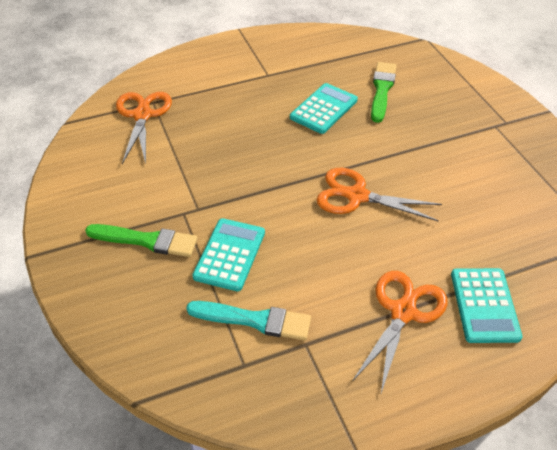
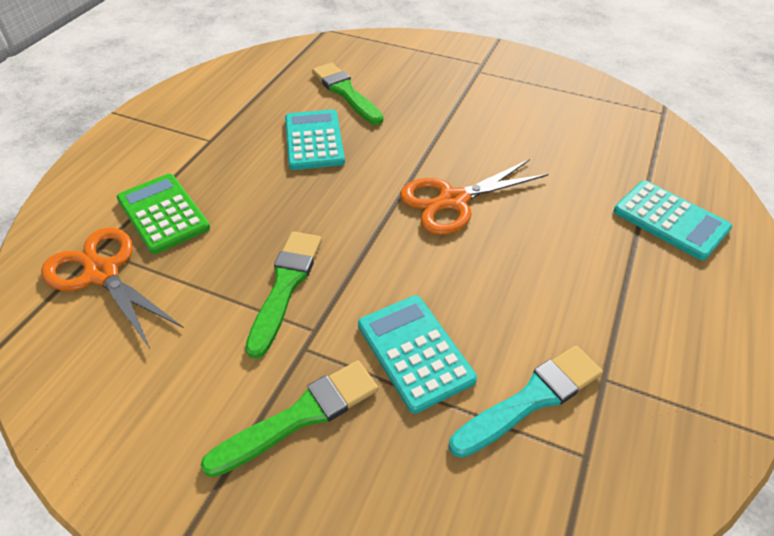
camera: 45 degrees left, 0 degrees up
(199, 102) = (163, 214): none -> green calculator
(211, 178) = (285, 286): none -> green brush
(403, 312) = (630, 275): orange scissors -> none

